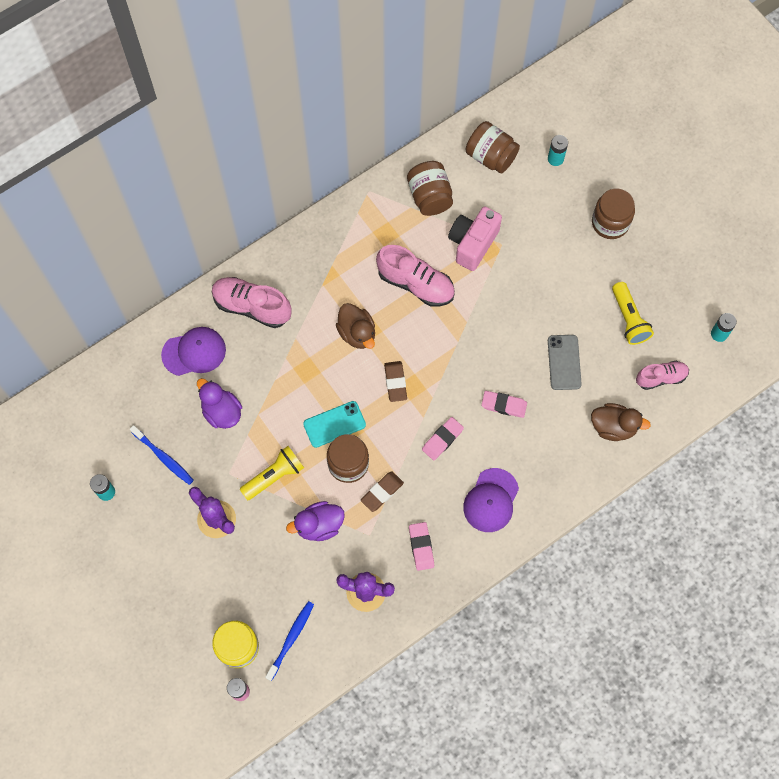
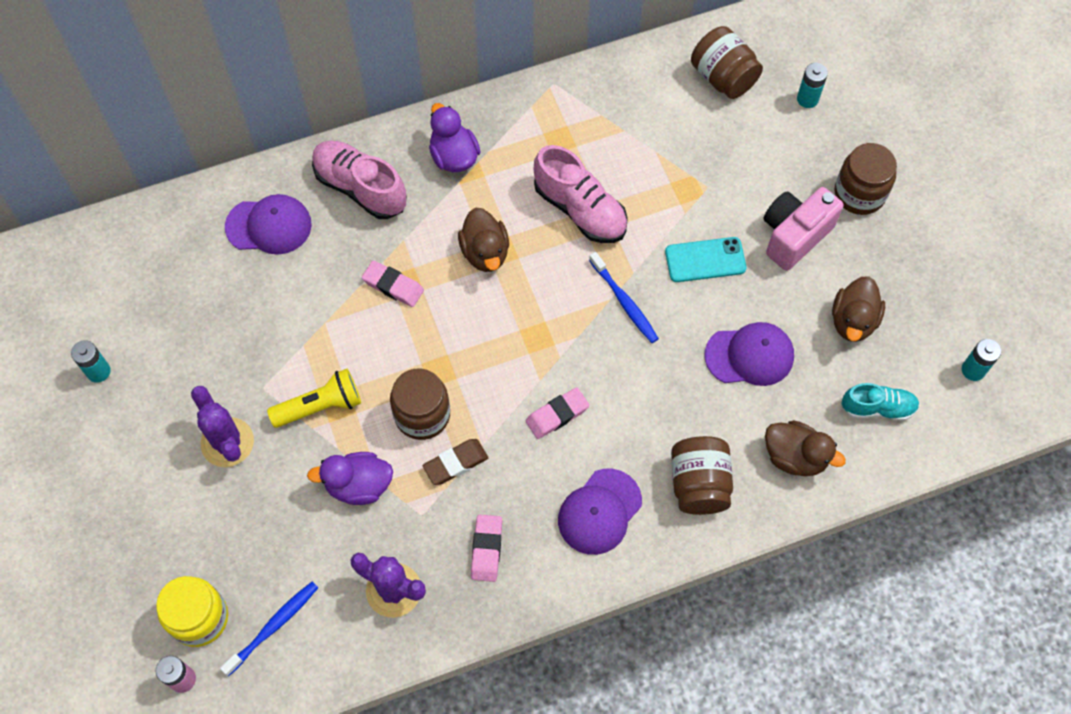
camera: 15 degrees right, 5 degrees down
(163, 457) = (186, 346): blue toothbrush -> blue toothbrush (624, 302)
(221, 412) = (279, 308): purple duck -> purple duck (454, 156)
(334, 424) = (420, 359): turquoise phone -> turquoise phone (705, 260)
(395, 382) = (516, 326): brown eraser -> none
(430, 196) = (630, 108): brown jar -> brown jar (699, 484)
(472, 243) = (669, 177): pink camera -> pink camera (794, 236)
(504, 405) = (652, 391): pink eraser -> pink eraser (393, 286)
(564, 362) = (749, 355): grey phone -> purple cap
(629, 319) = (853, 321): yellow flashlight -> brown duck
(661, 378) = (877, 408): pink shoe -> turquoise shoe

